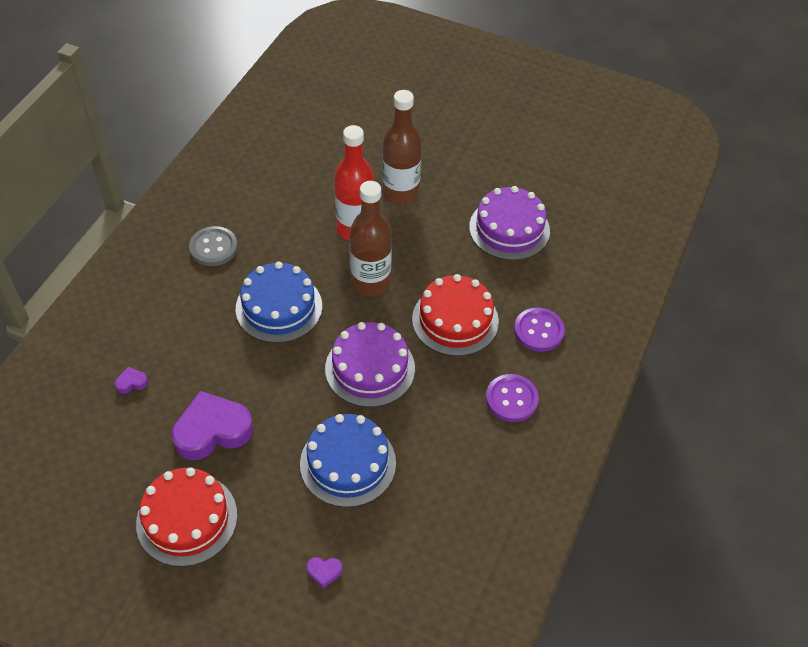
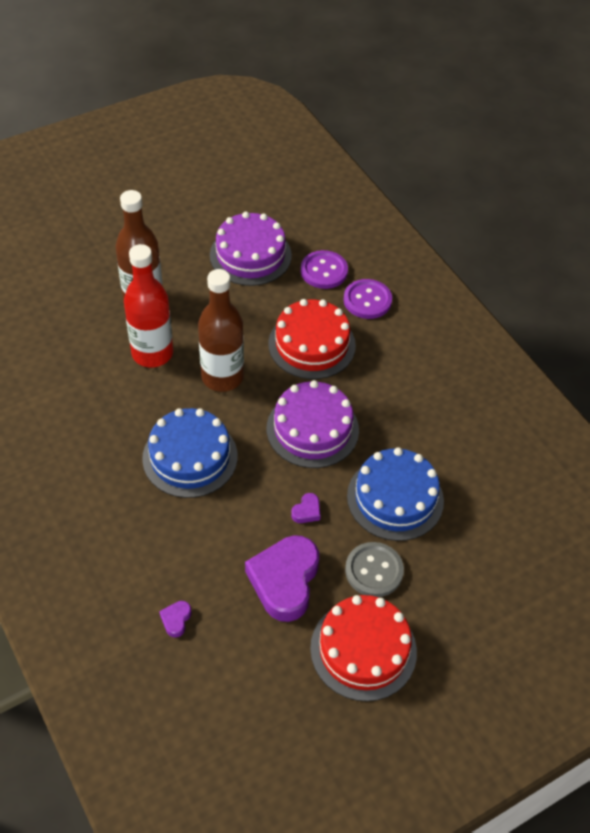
camera: 55 degrees left, 0 degrees up
(213, 247) = (72, 469): grey button -> grey button (374, 570)
(324, 572) = (487, 573): purple heart -> purple heart (307, 511)
(511, 399) = (417, 356): purple button -> purple button (324, 271)

